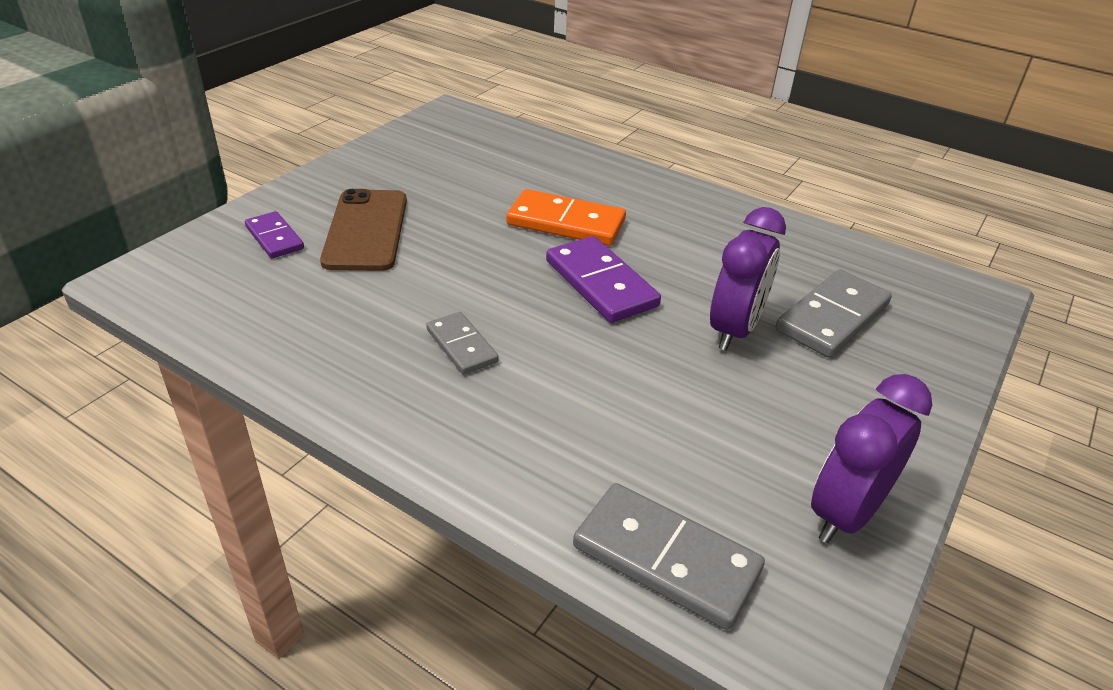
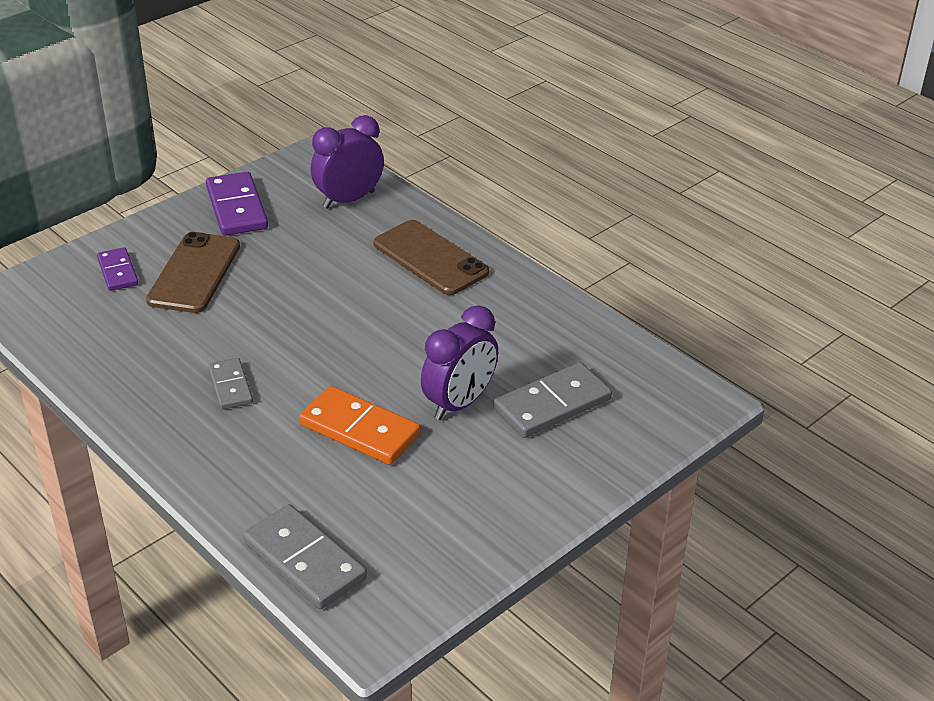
camera: 15 degrees right, 0 degrees up
(566, 223) = (369, 286): orange domino -> orange domino (359, 430)
(600, 283) = (369, 347): purple domino -> purple domino (236, 208)
(614, 191) = (430, 258): none -> brown phone
(845, 513) = (454, 554): purple clock -> purple clock (349, 200)

